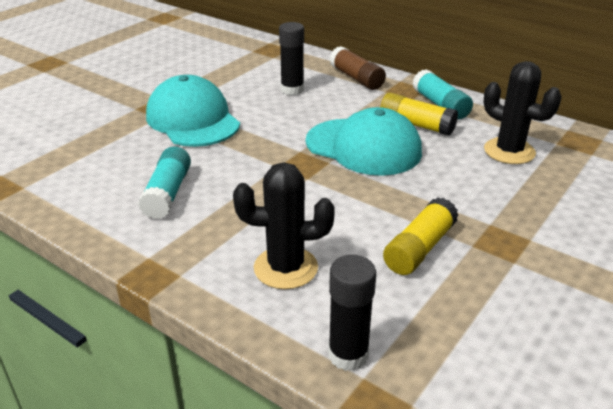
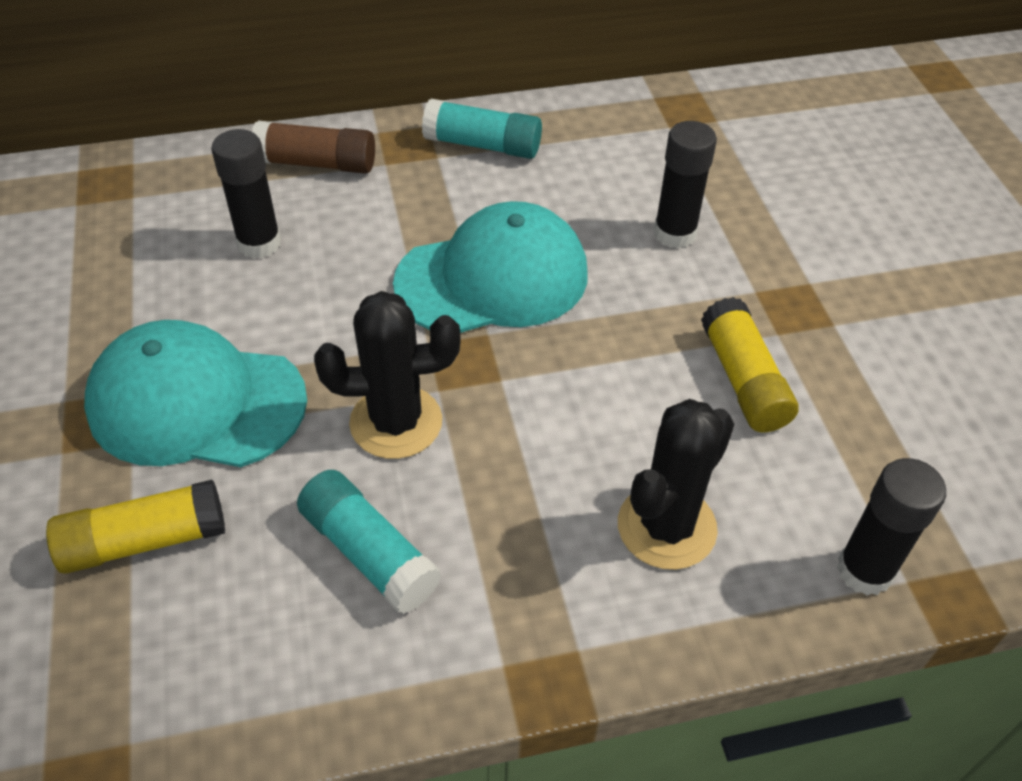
camera: 50 degrees left, 15 degrees up
(416, 125) = (501, 198): yellow glue stick -> yellow glue stick (144, 541)
(483, 180) = (674, 233): none -> black glue stick
(509, 151) = (644, 171): black cactus -> black cactus (396, 422)

